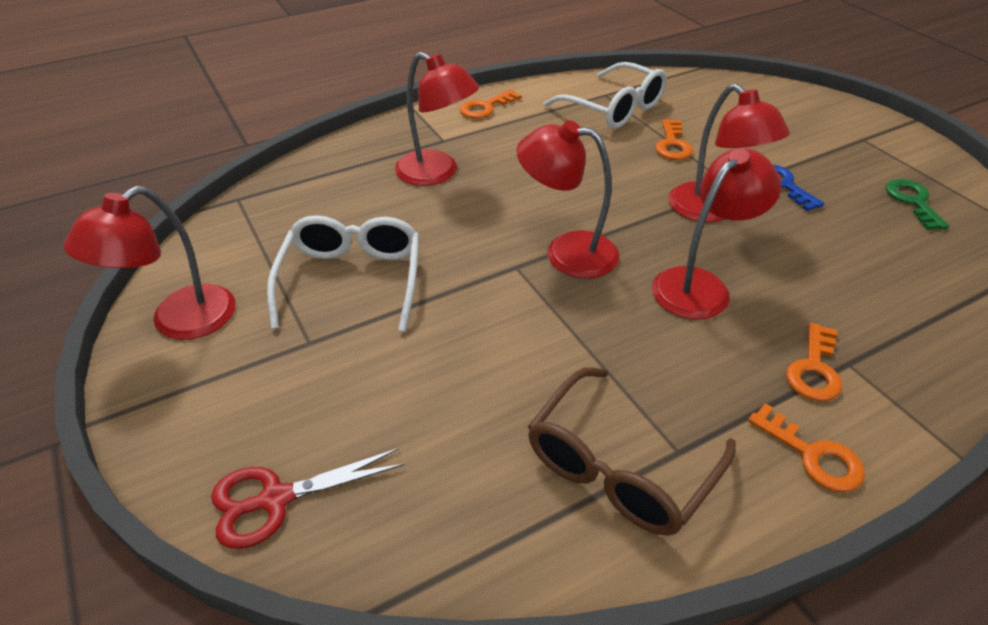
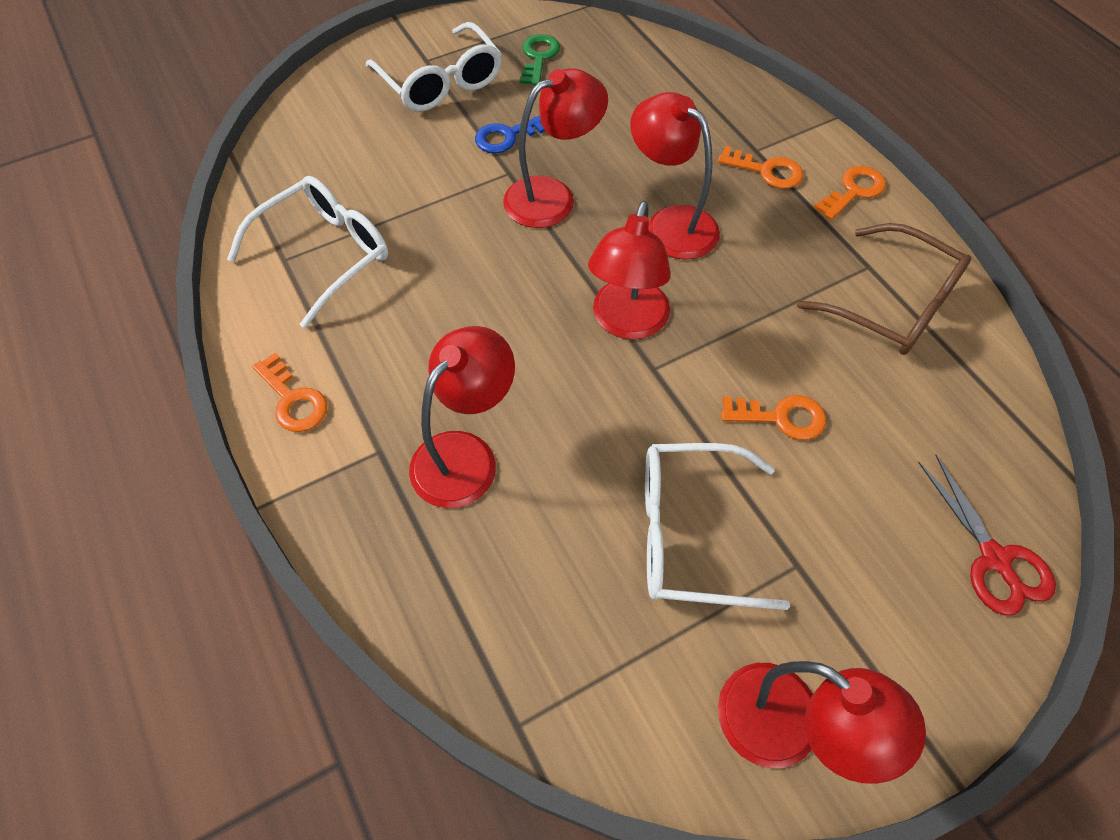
camera: 90 degrees left, 15 degrees up
(672, 144) = (420, 209): orange key -> orange key (781, 417)
(836, 147) = (441, 82): none -> white glasses
(912, 201) = (538, 57): green key -> green key turned 105 degrees clockwise

